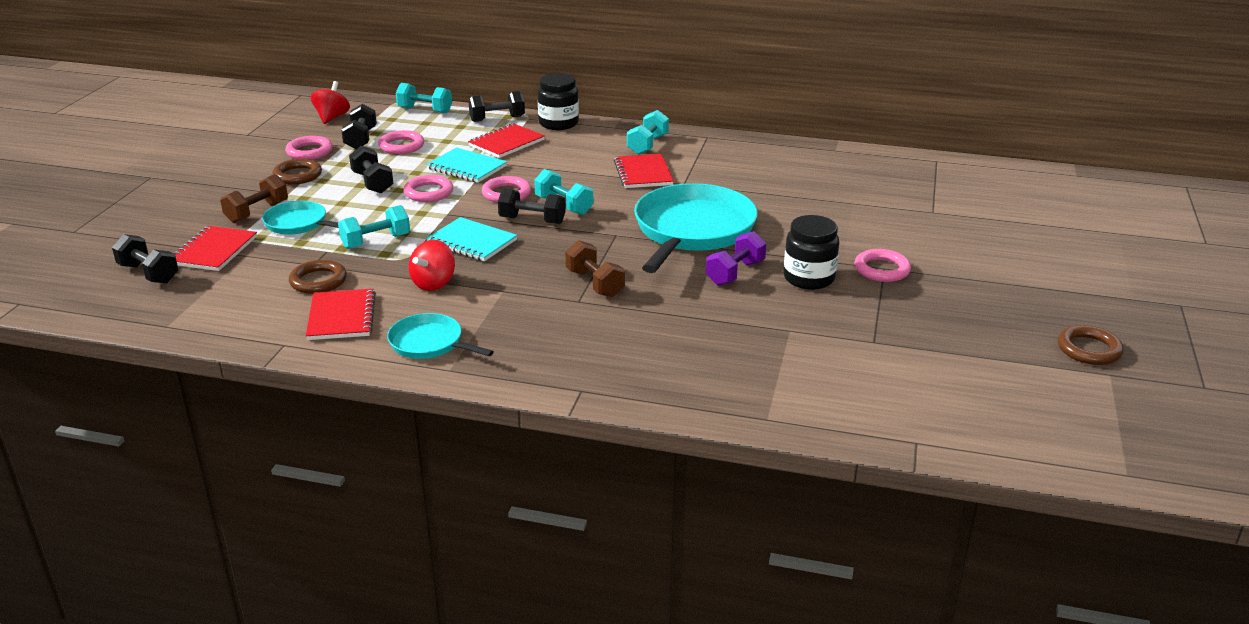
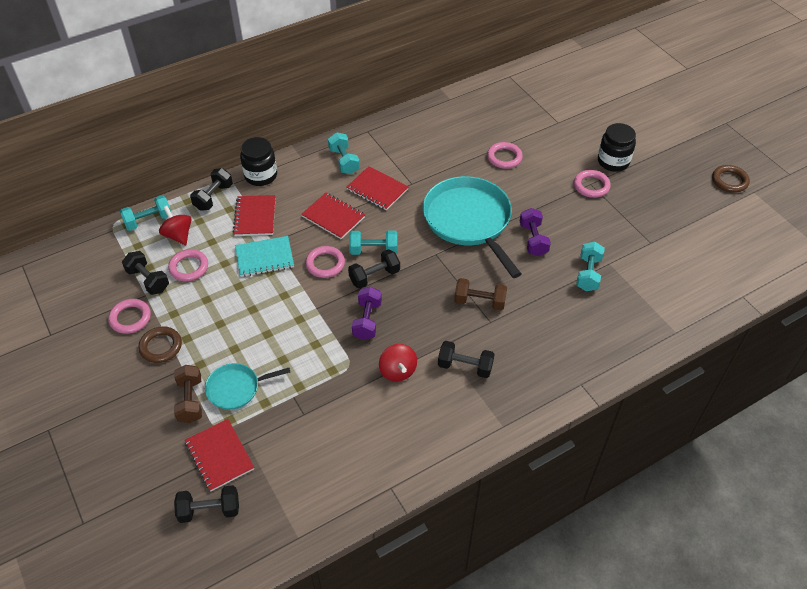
camera: 45 degrees left, 20 degrees up
(318, 281) = (329, 424): brown ring -> none
(332, 118) = (90, 273): red spinning top -> red spinning top (178, 235)
(341, 317) = (388, 439): red notebook -> red notebook (333, 217)
(372, 183) = (225, 316): black dumbbell -> black dumbbell (465, 366)
(376, 241) = (311, 365): turquoise dumbbell -> turquoise dumbbell (588, 274)
(428, 192) = (276, 298): pink ring -> pink ring (504, 157)
(429, 343) = (464, 417): turquoise pan -> none
(472, 242) = (367, 320): turquoise notebook -> purple dumbbell
(809, 278) = (569, 217): black jar -> black jar (613, 161)

